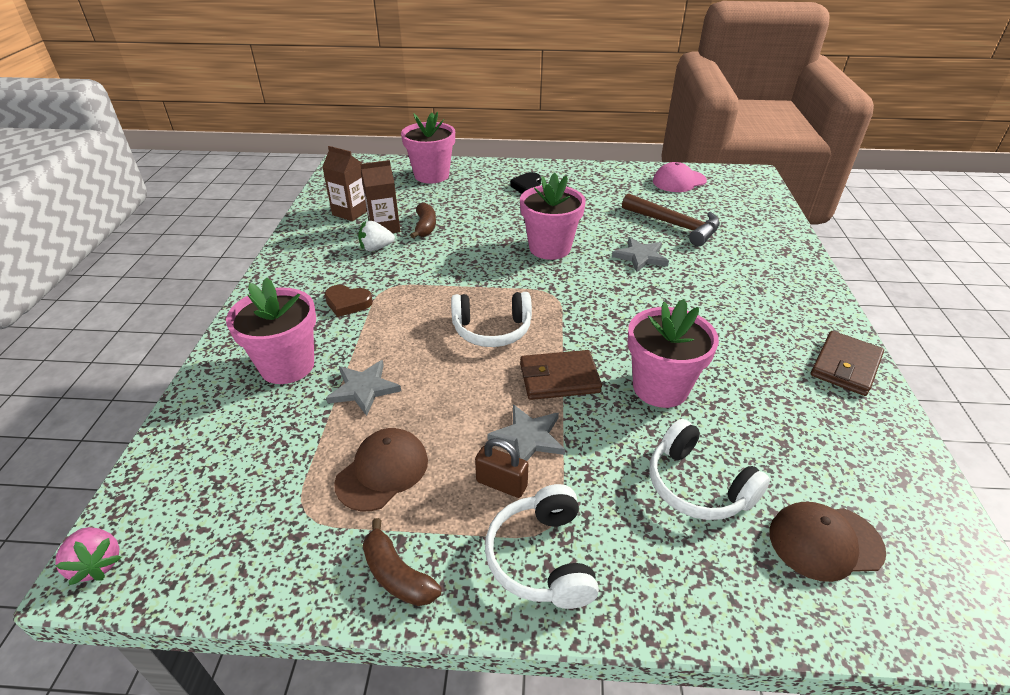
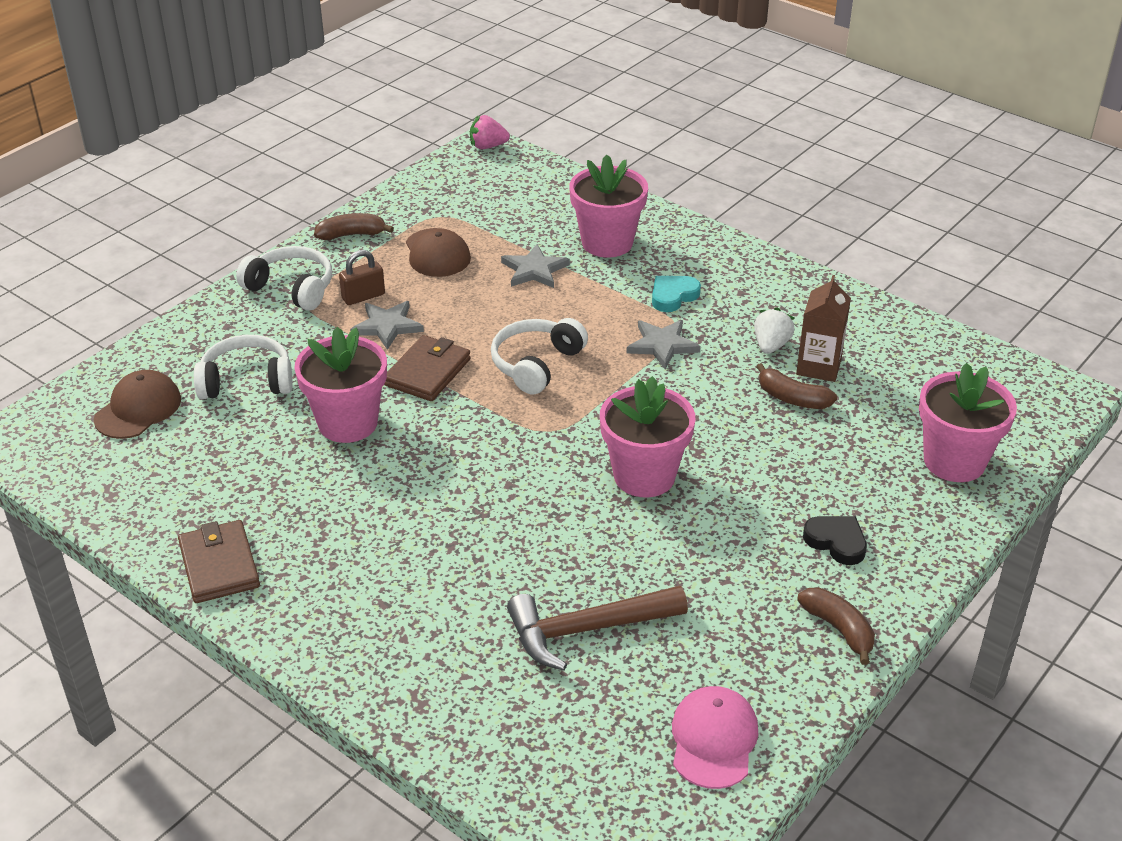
camera: 125 degrees right, 0 degrees up
(347, 303) = (673, 296): brown heart -> turquoise heart
(350, 212) = (883, 353): brown carton -> none
(581, 174) = (838, 629): none -> brown banana
(641, 256) = (549, 544): grey star -> grey star (662, 345)

